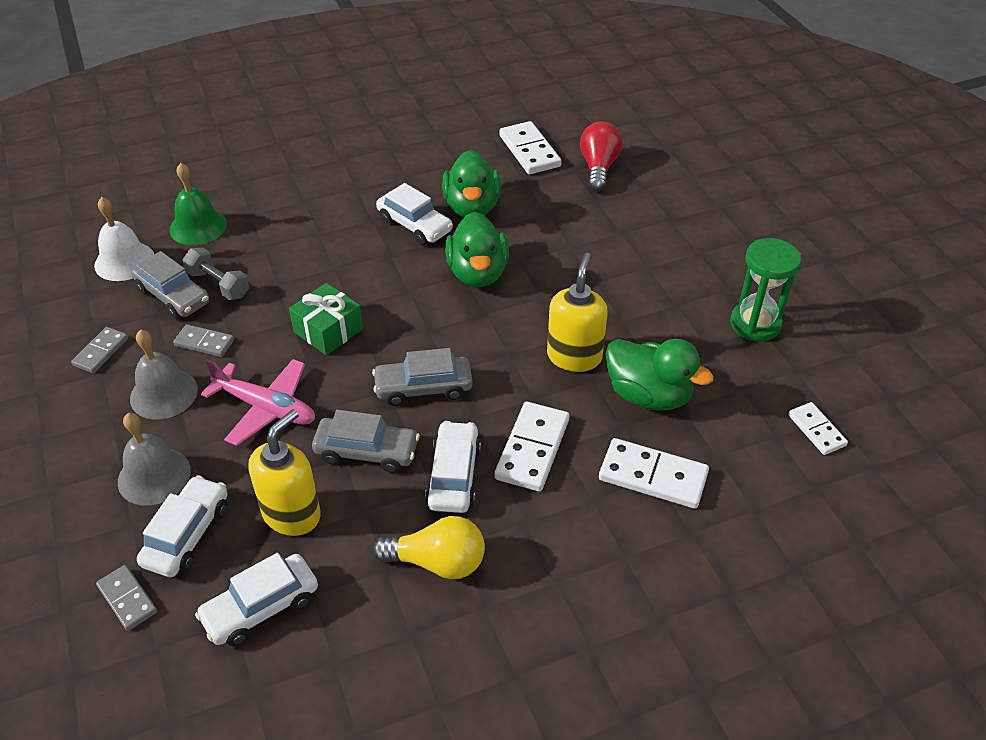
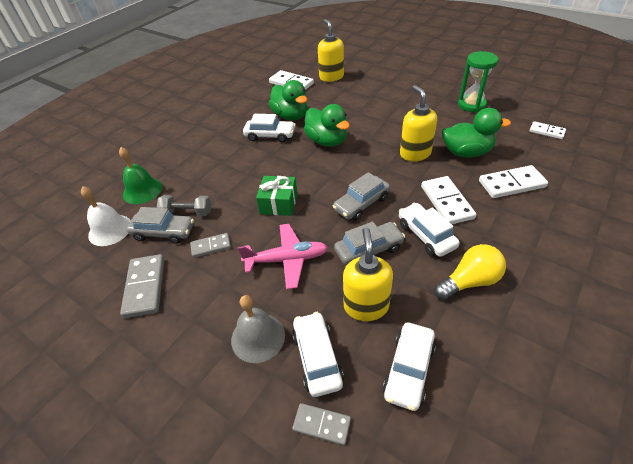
camera: 30 degrees left, 0 degrees up
(101, 352) = (145, 287): grey domino -> grey domino, size x1.66
(164, 393) = (214, 287): grey bell -> none
(598, 167) = (331, 77): red light bulb -> yellow soap dispenser

